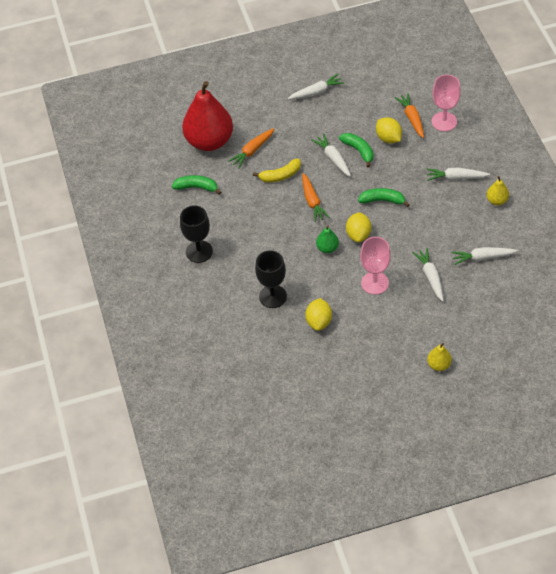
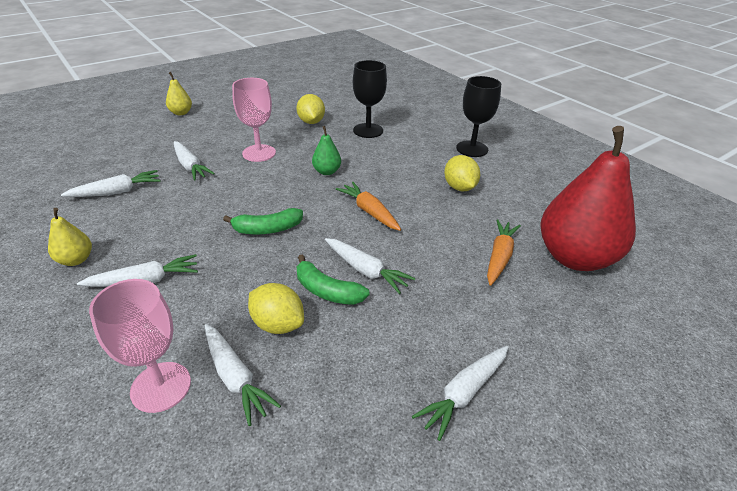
camera: 155 degrees right, 15 degrees down
(196, 187) = (533, 201): green banana -> none
(280, 175) = (433, 233): yellow banana -> none
(358, 235) = (291, 189): yellow lemon -> yellow lemon (459, 187)
(412, 118) = (235, 377): orange carrot -> white carrot

